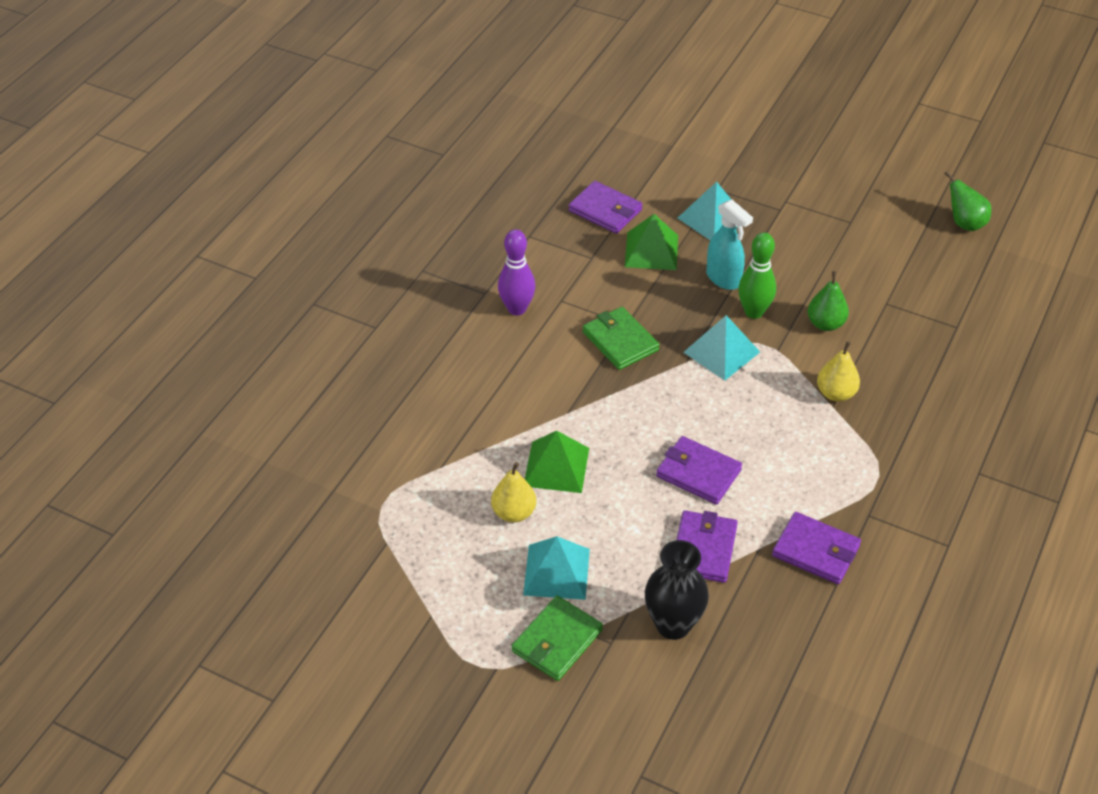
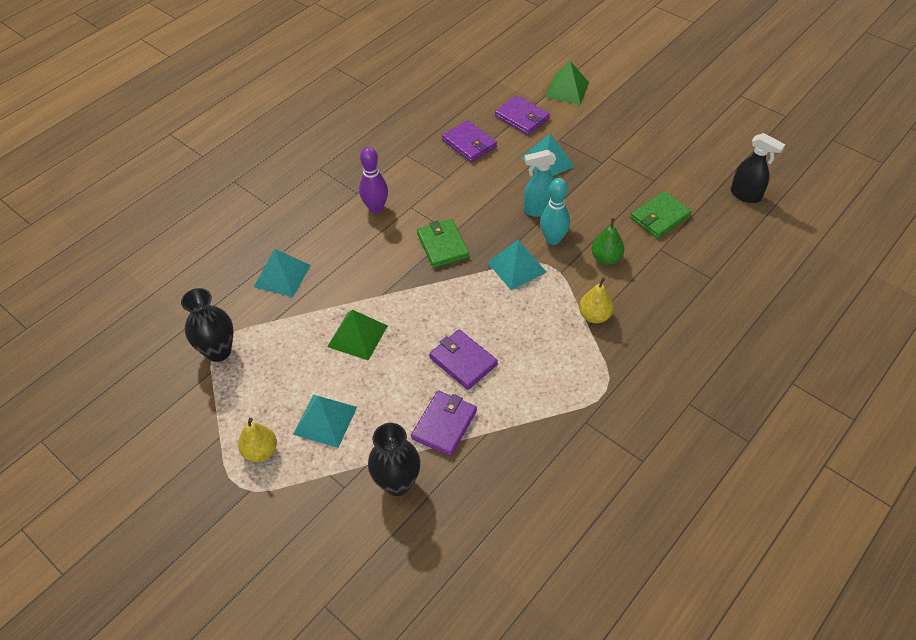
camera: 15 degrees right, 5 degrees up
(386, 516) = (218, 351): none -> black vase
(430, 411) = (282, 276): none -> turquoise pyramid
(514, 513) = (312, 366): yellow pear -> yellow pear (261, 451)
(557, 641) = (303, 477): green wallet -> green wallet (660, 217)
(651, 251) = (492, 179): green pyramid -> green pyramid (567, 90)
(723, 279) = (539, 209): turquoise spray bottle -> turquoise spray bottle turned 105 degrees clockwise
(754, 312) = (553, 239): green bowling pin -> turquoise bowling pin
(816, 551) = (533, 444): purple wallet -> purple wallet (522, 117)
(964, 223) = (746, 195): green pear -> black spray bottle

